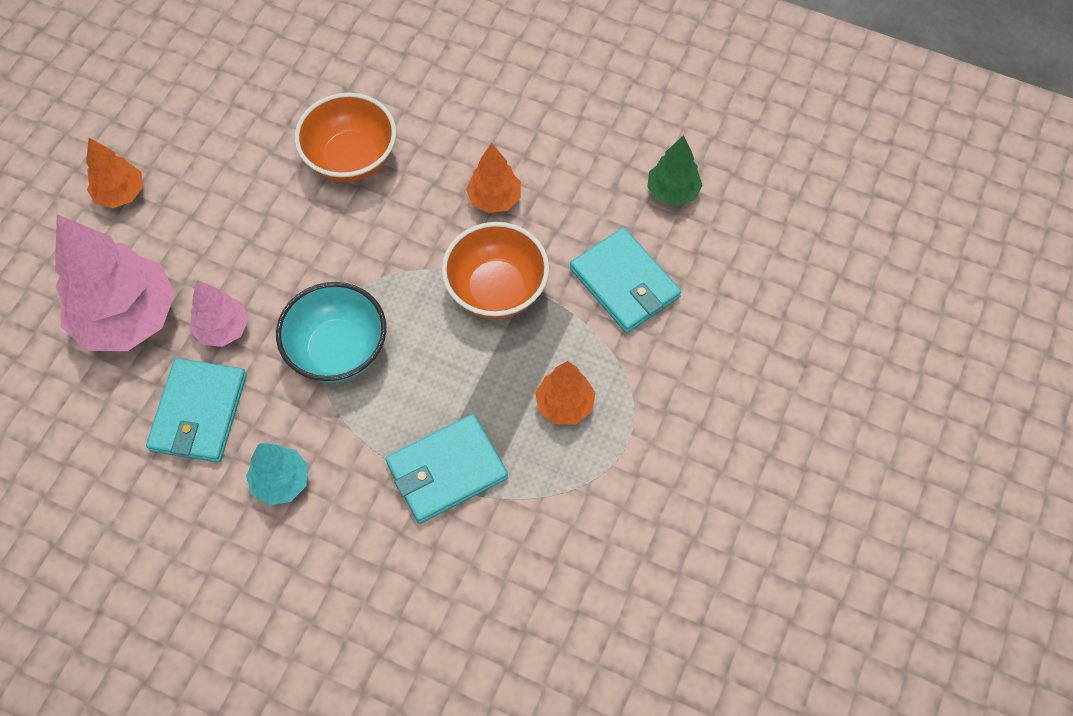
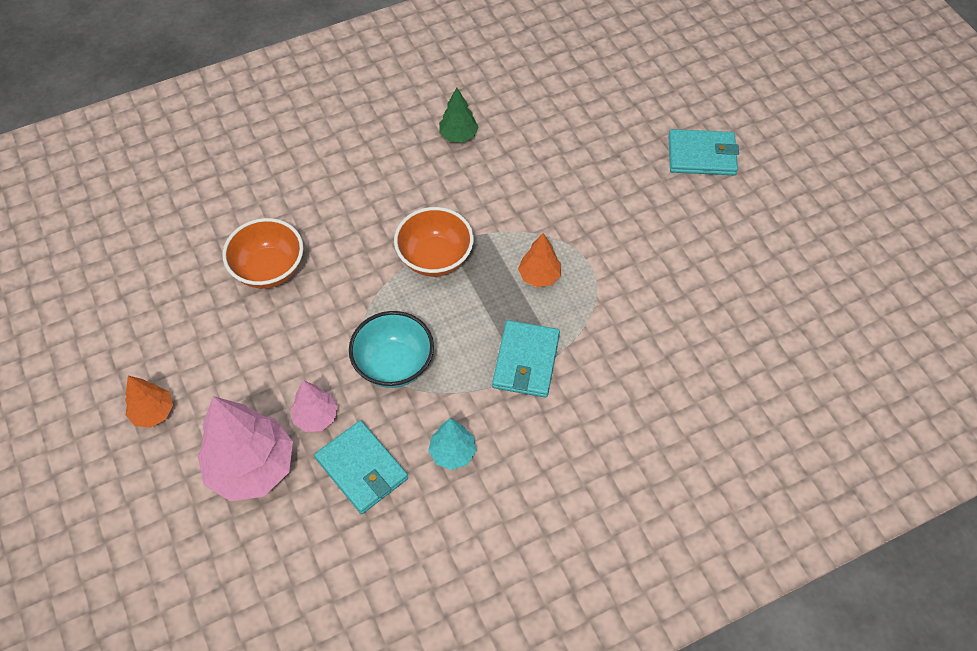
camera: 50 degrees left, 5 degrees down
(494, 199) = (375, 218): orange tree -> none
(624, 283) = (492, 197): turquoise wallet -> turquoise wallet (702, 155)

